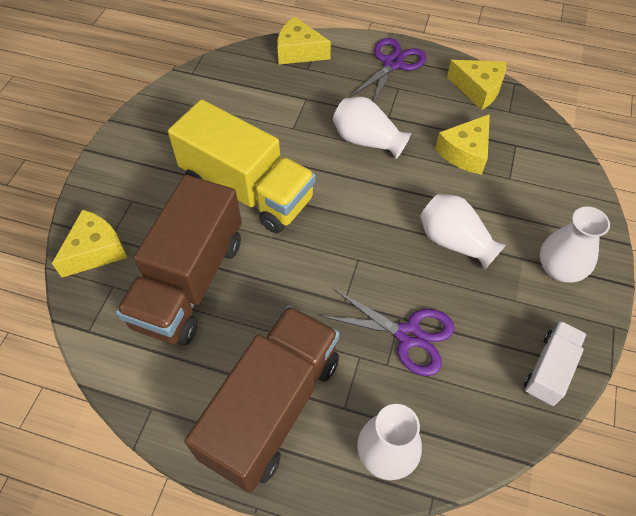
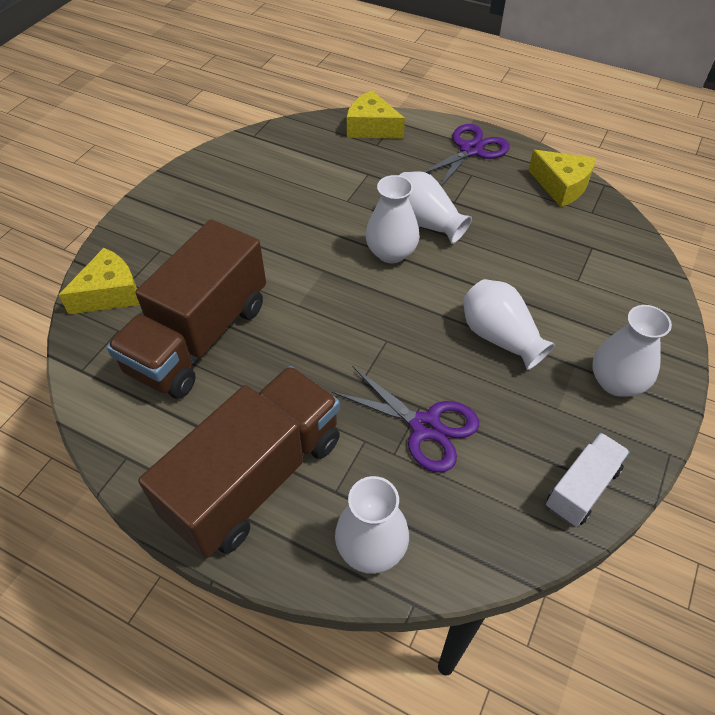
camera: 10 degrees right, 5 degrees down
(247, 190) = (283, 255): yellow truck -> none
(344, 174) = (391, 253): none -> white vase
(465, 152) = (532, 248): yellow cheese -> none

